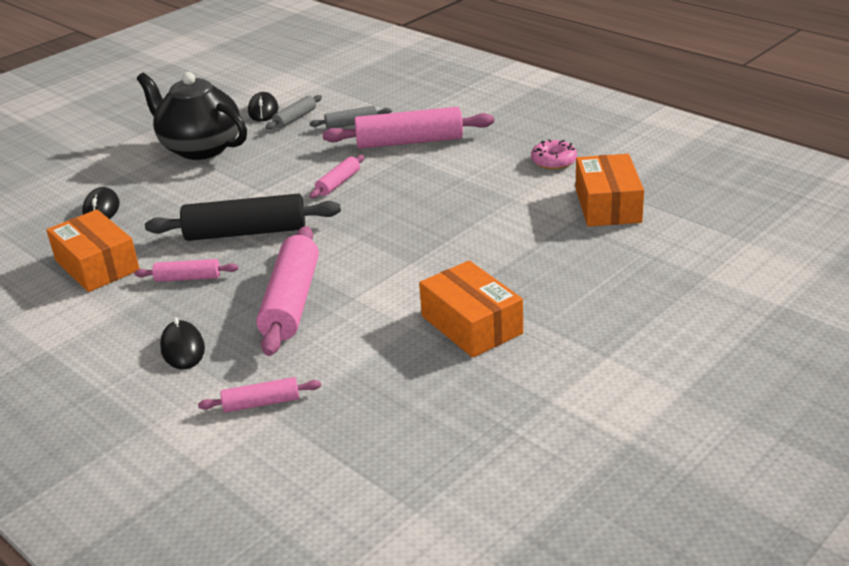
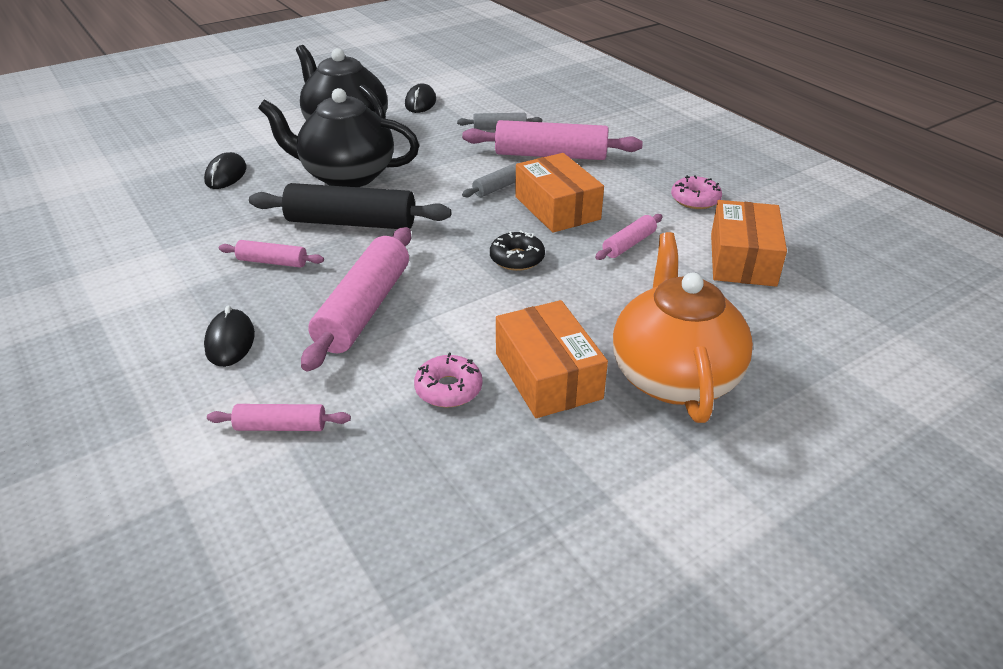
camera: 10 degrees right, 5 degrees up
(97, 265) = (193, 232): orange box -> orange box (557, 208)
(221, 191) = (346, 176): none -> black teapot
(295, 118) = (447, 114): grey rolling pin -> grey rolling pin (500, 187)
(338, 183) = (464, 186): pink rolling pin -> pink rolling pin (629, 244)
(392, 350) = (448, 389): none -> pink donut
(411, 237) = (517, 258): none -> black donut
(575, 306) = (673, 376): none -> orange teapot

